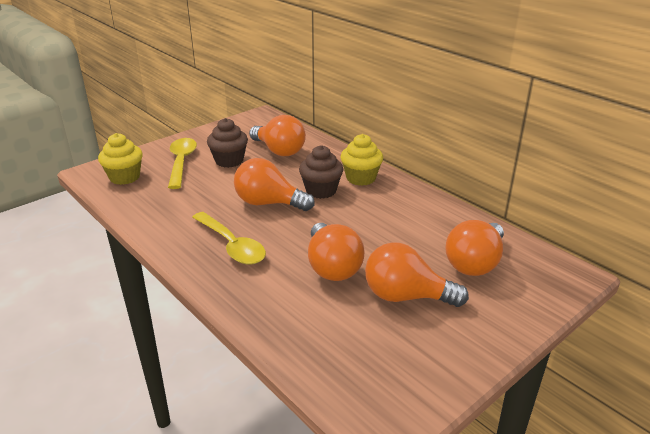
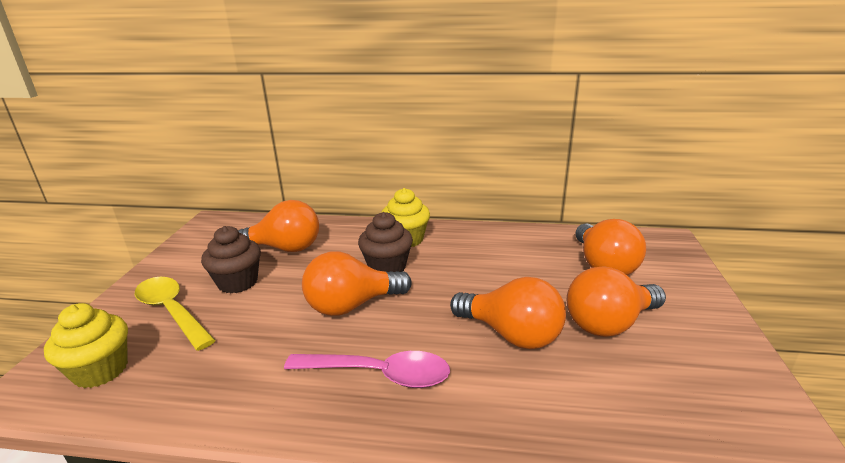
camera: 40 degrees left, 5 degrees down
(232, 245) = (379, 374): yellow spoon -> pink spoon

